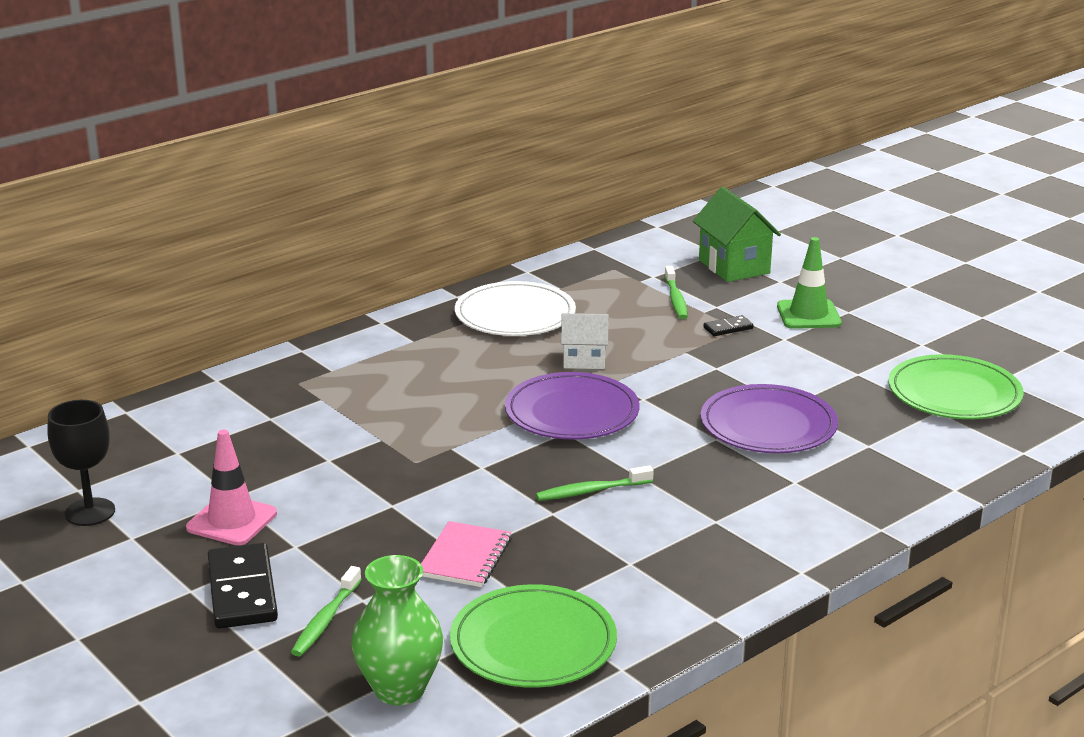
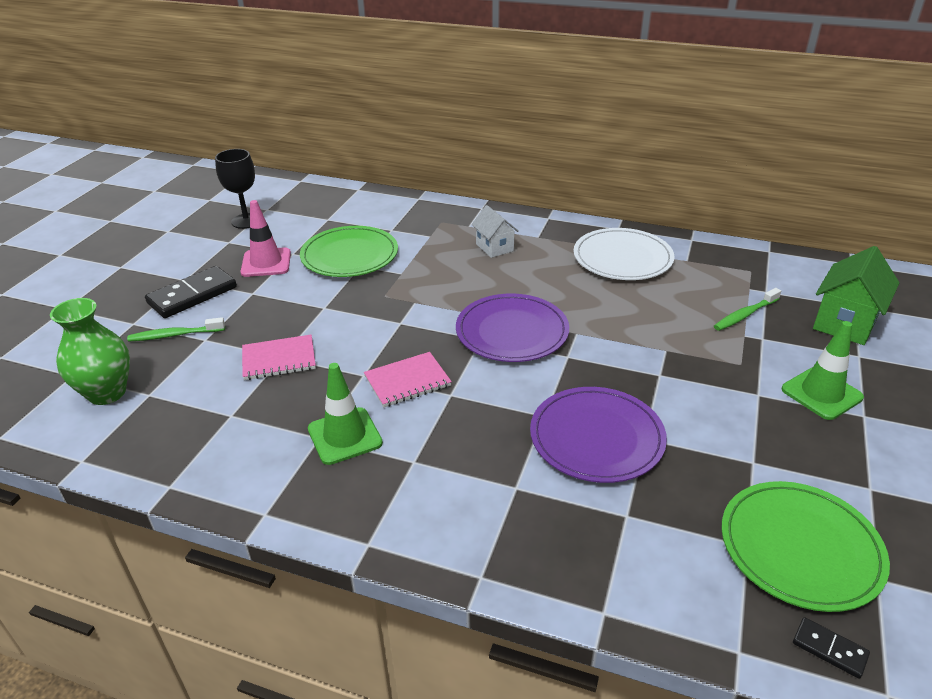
camera: 60 degrees right, 10 degrees up
(533, 642) = (186, 429): green plate -> green plate (349, 255)
(584, 360) = (593, 309): white house -> white house (494, 247)
(591, 491) = (407, 381): green toothbrush -> pink notebook
(642, 548) = (345, 436): none -> green traffic cone
(728, 328) = (734, 357): black domino -> black domino (829, 649)

